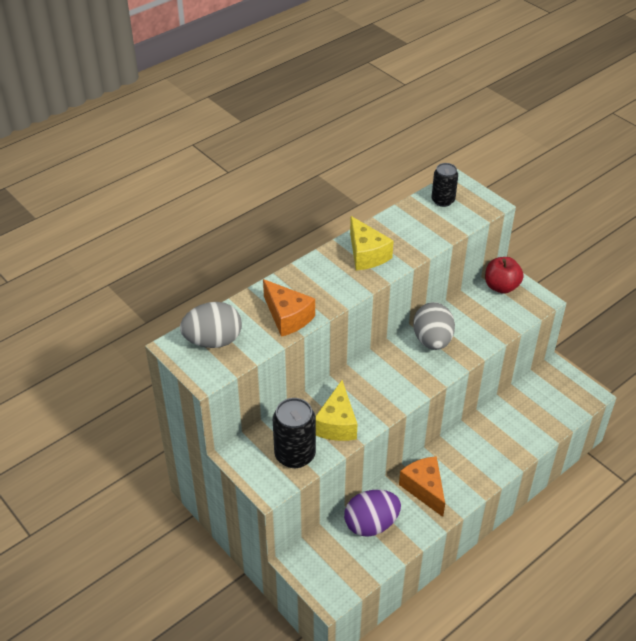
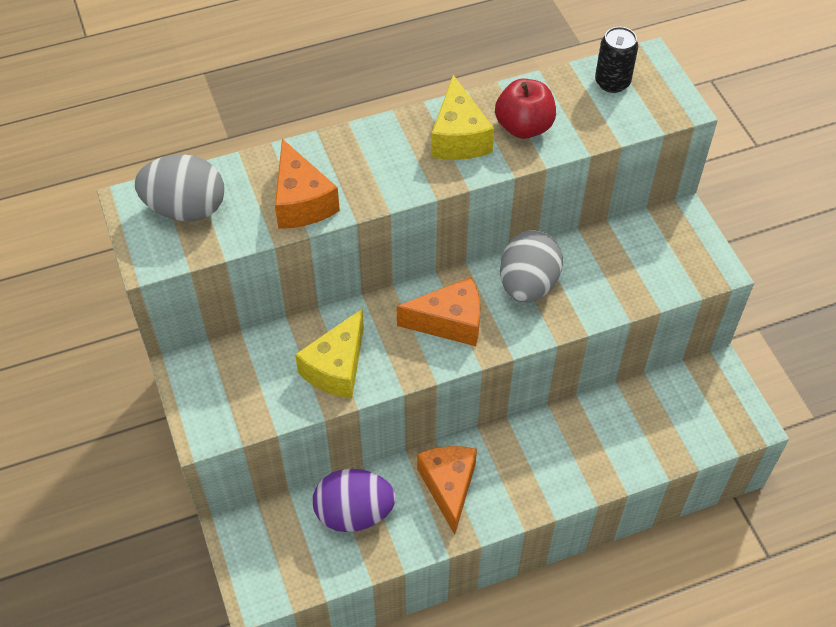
camera: 20 degrees right, 10 degrees up
(295, 455) = (260, 395): black can -> none
(395, 376) = (450, 322): none -> orange cheese
(501, 287) = (668, 231): red apple -> red apple (524, 127)

